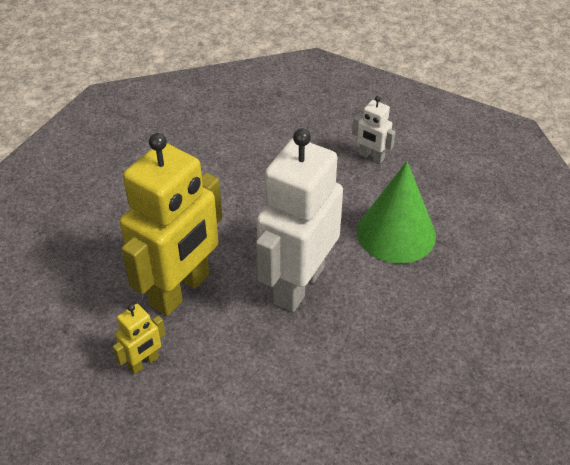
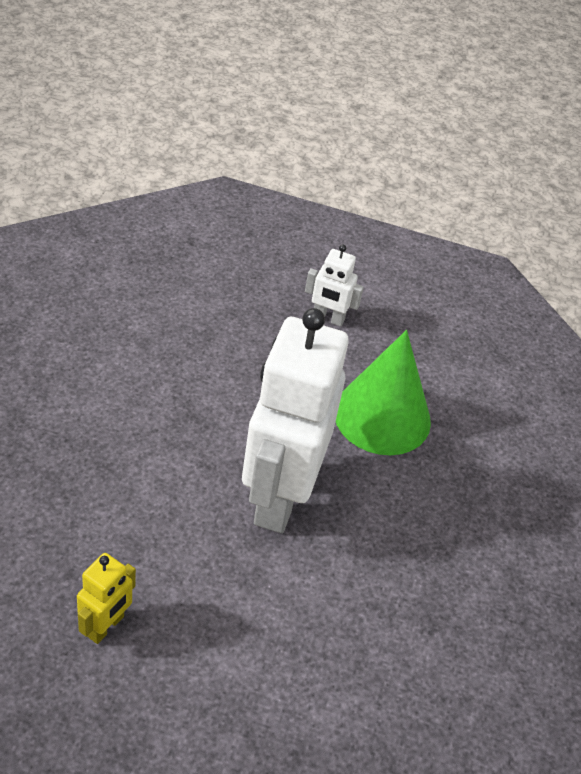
camera: 20 degrees left, 0 degrees up
(180, 290) = (130, 521): yellow robot -> none

